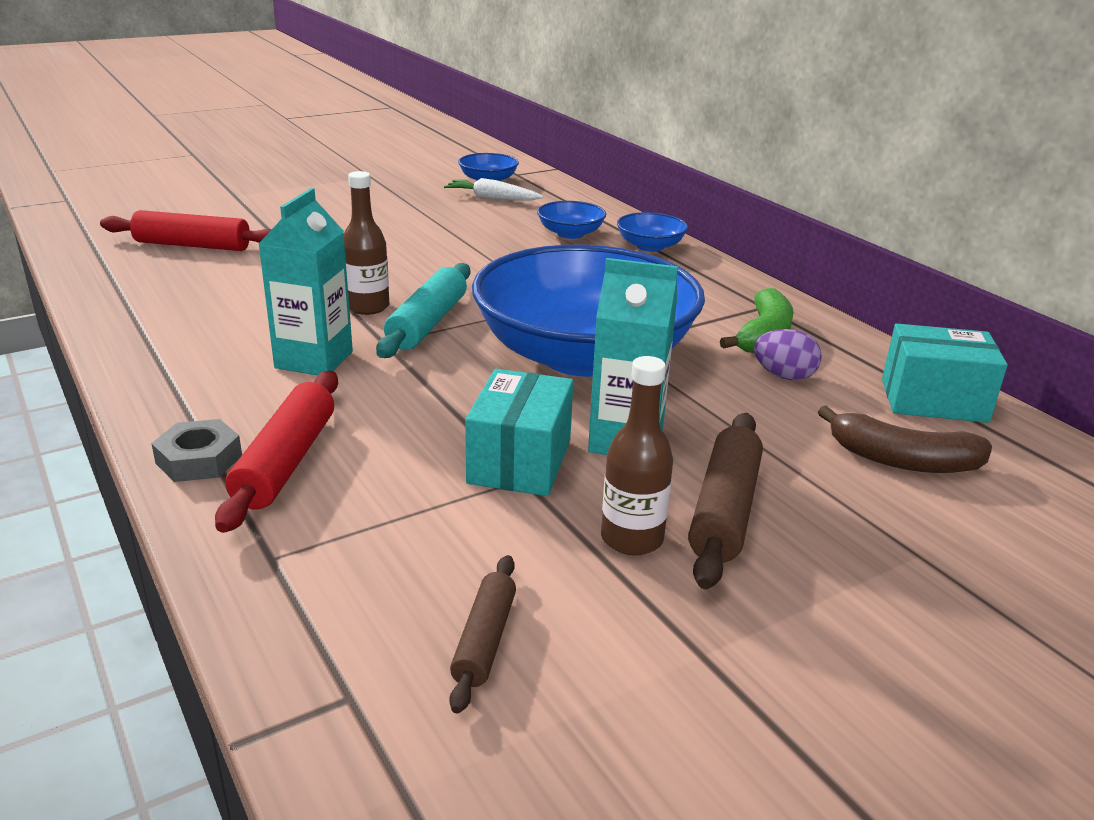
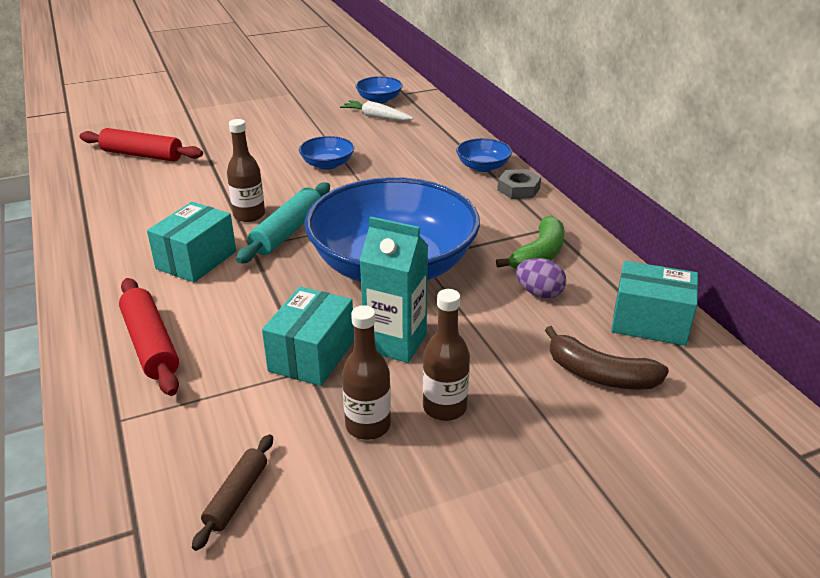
camera: 10 degrees right, 5 degrees up
(199, 459) = (94, 338): grey nut -> grey nut (518, 189)
(286, 462) = (151, 344): red rolling pin -> red rolling pin turned 45 degrees counterclockwise
(314, 360) = (196, 260): turquoise carton -> turquoise box
(570, 233) = (424, 152): blue bowl -> blue bowl (327, 164)
(724, 510) = (444, 407): brown rolling pin -> brown bottle

